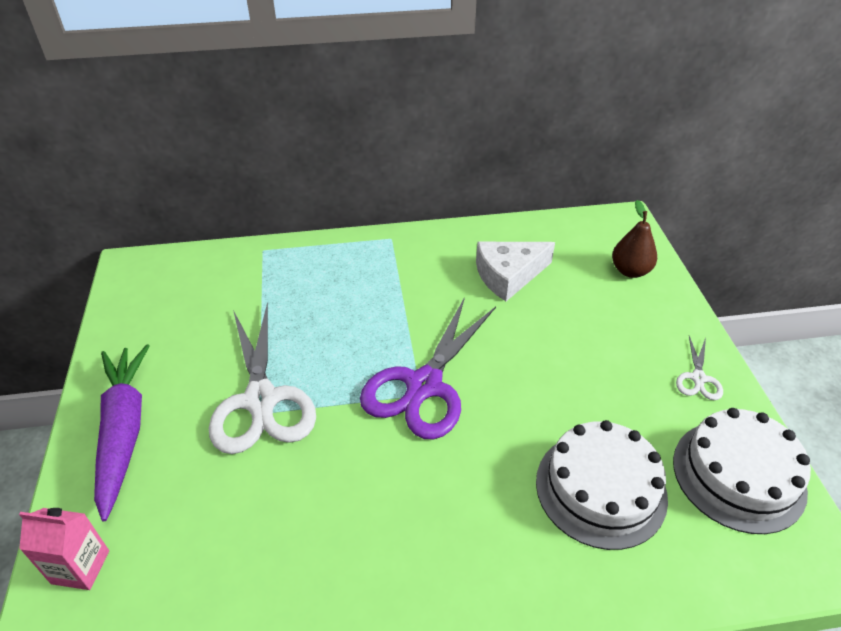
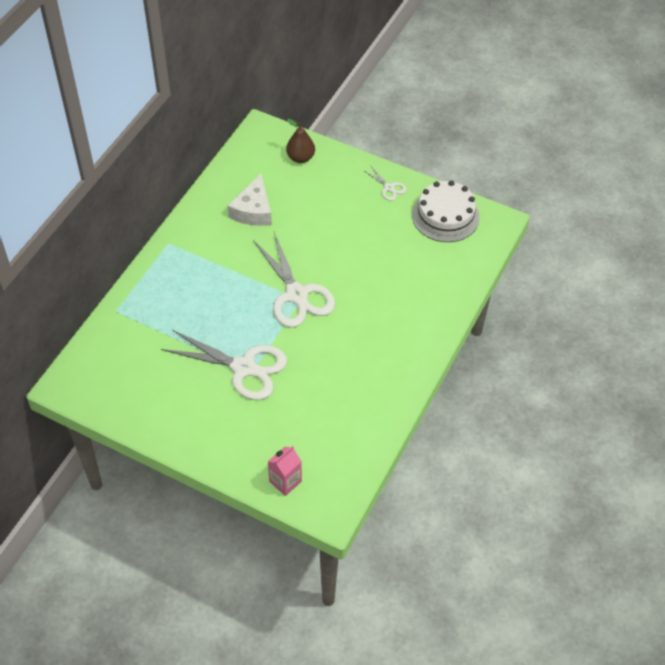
camera: 55 degrees left, 10 degrees up
(123, 431) = (211, 436): purple carrot -> none
(424, 385) = (296, 294): purple scissors -> white scissors
(600, 489) = (411, 267): white cake -> none

